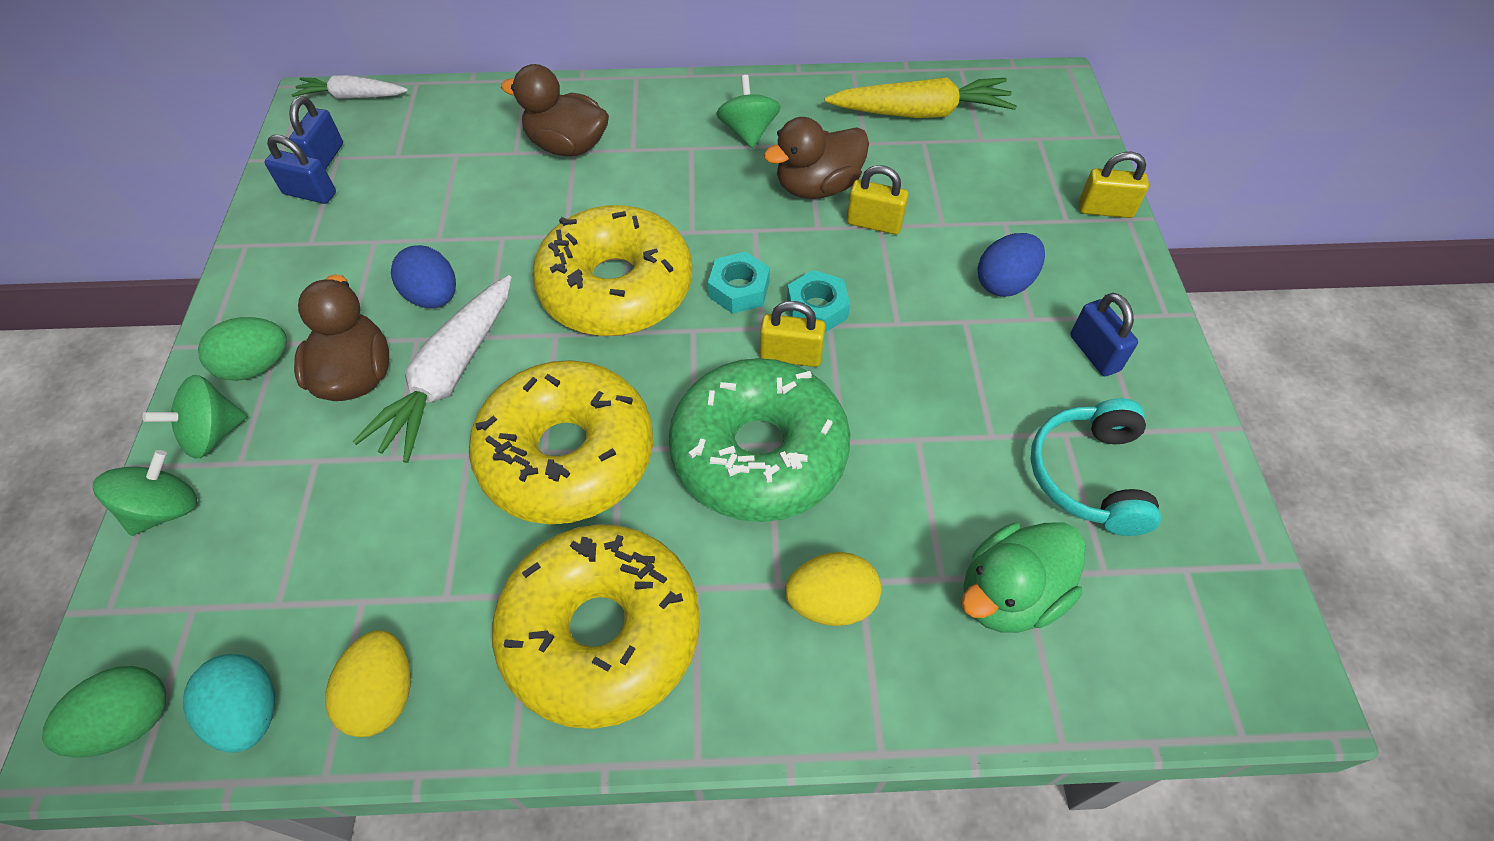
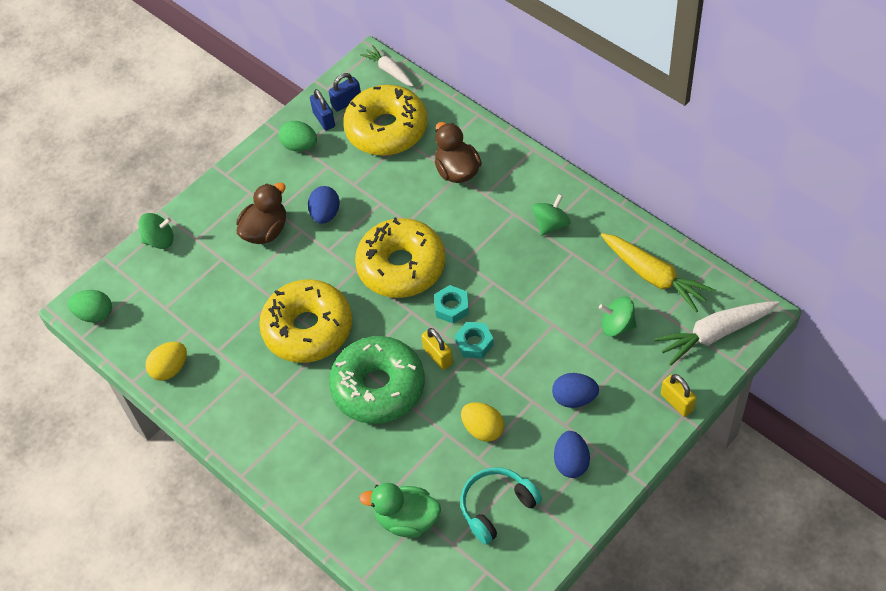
camera: 50 degrees right, 0 degrees up
(213, 434) = (197, 219): green spinning top -> green spinning top (617, 325)
(250, 712) = (128, 341): turquoise egg -> none
(257, 366) = (235, 198): green egg -> green egg (300, 146)
(449, 376) = (298, 258): white carrot -> white carrot (715, 334)
(602, 633) = (254, 407): yellow donut -> yellow donut (386, 129)
(817, 187) = (548, 281): brown duck -> none
(831, 602) = (340, 465): yellow egg -> yellow egg (483, 429)
(874, 224) = (551, 321): yellow padlock -> none
(1094, 353) = (571, 462): blue padlock -> blue egg

